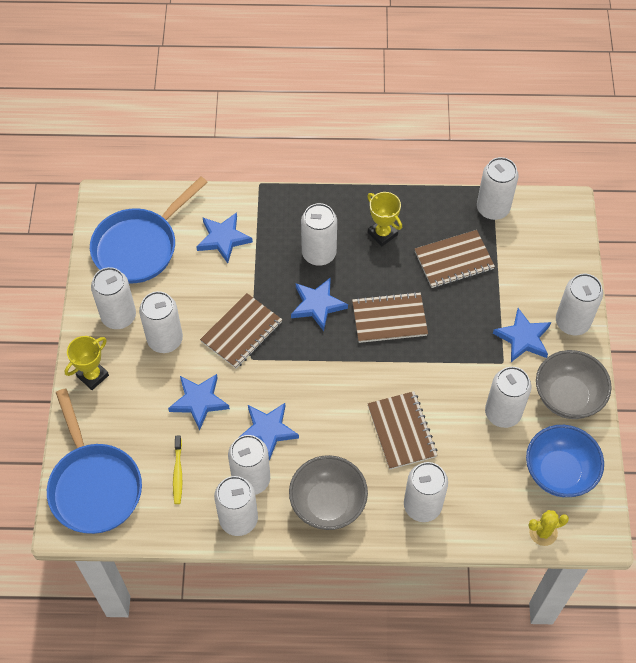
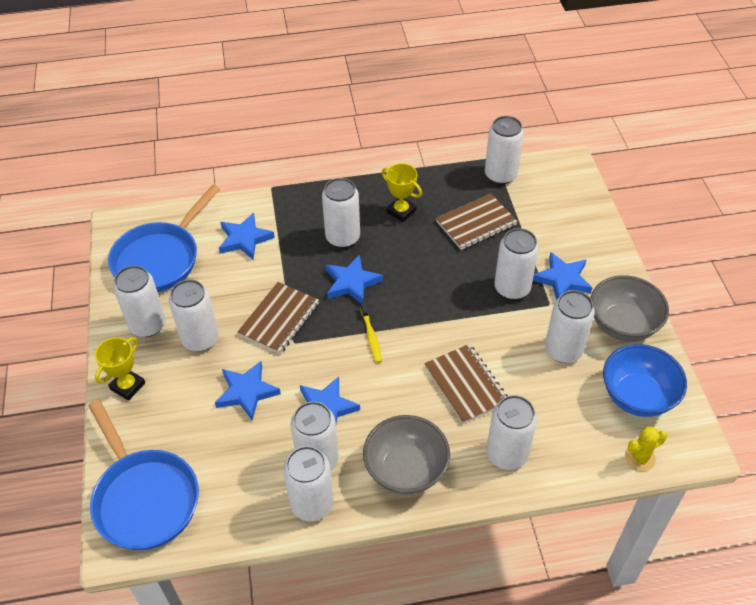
camera: 10 degrees left, 10 degrees down
(178, 472) = (236, 467): yellow toothbrush -> yellow toothbrush (371, 336)
(389, 319) = (426, 283): brown notebook -> none
(572, 322) = (605, 258): white can -> white can (512, 288)

